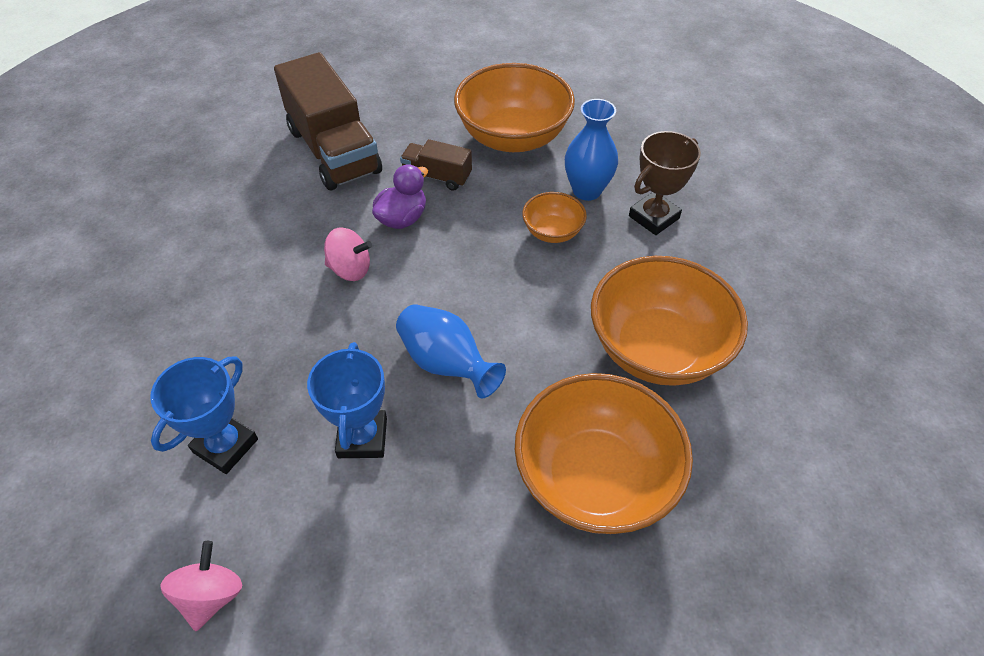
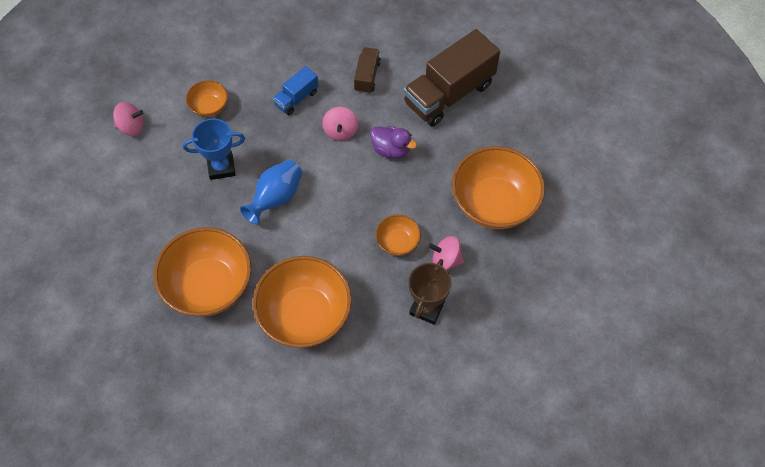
camera: 80 degrees right, 10 degrees up
(225, 445) = (209, 107): blue trophy -> orange bowl
(266, 316) = (296, 98): none -> blue truck
(437, 176) = (437, 162): brown truck -> brown truck (367, 76)
(587, 190) = (445, 260): blue vase -> pink spinning top
(653, 217) = (427, 308): brown trophy -> brown trophy turned 75 degrees clockwise

